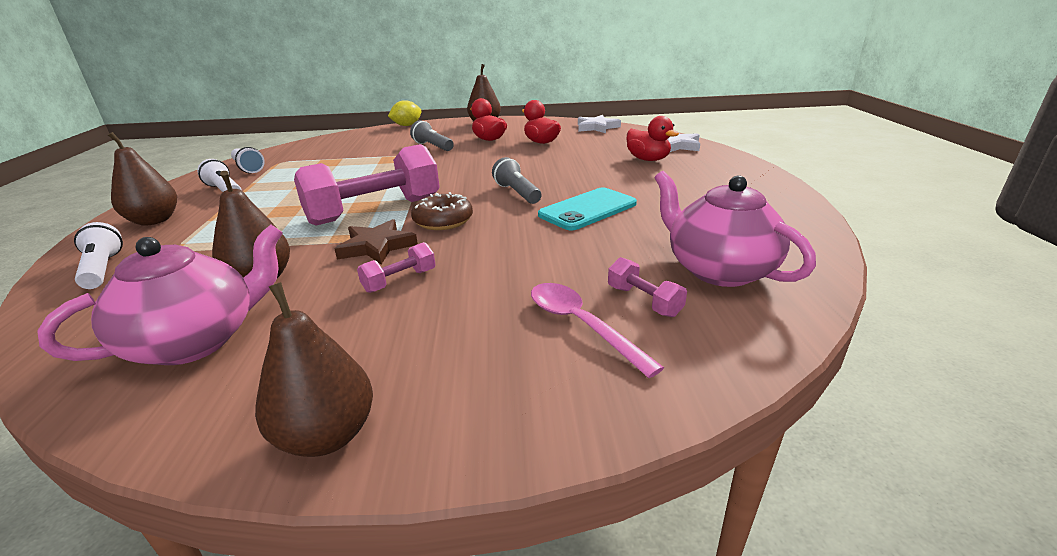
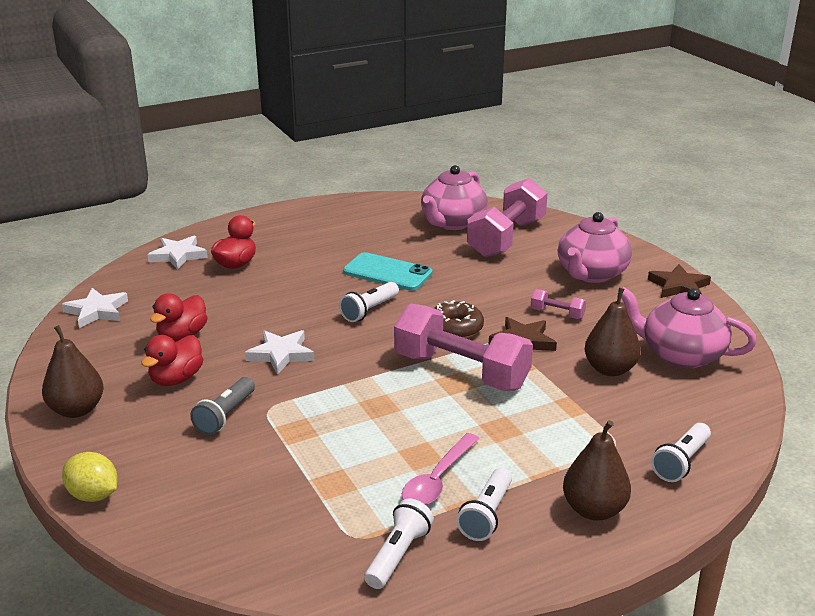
camera: 115 degrees left, 0 degrees up
(327, 435) = (678, 286): brown pear -> brown star
(468, 344) = (591, 274): none -> pink teapot
(484, 162) = (281, 354): none -> white star
(517, 193) = (369, 310): grey flashlight -> white flashlight
(581, 325) = (545, 250): pink spoon -> pink spoon (437, 480)
(644, 301) = (506, 238): pink dumbbell -> pink dumbbell, size x2.33

